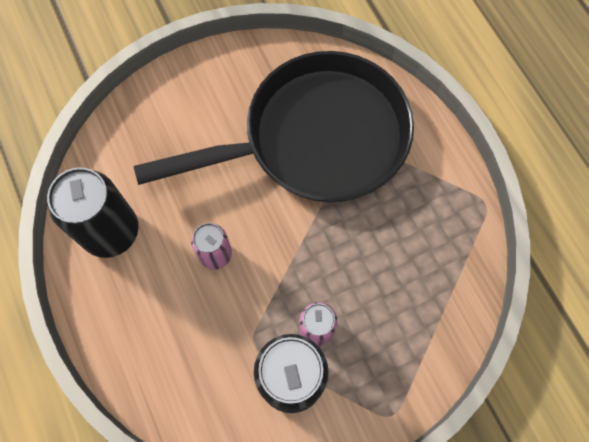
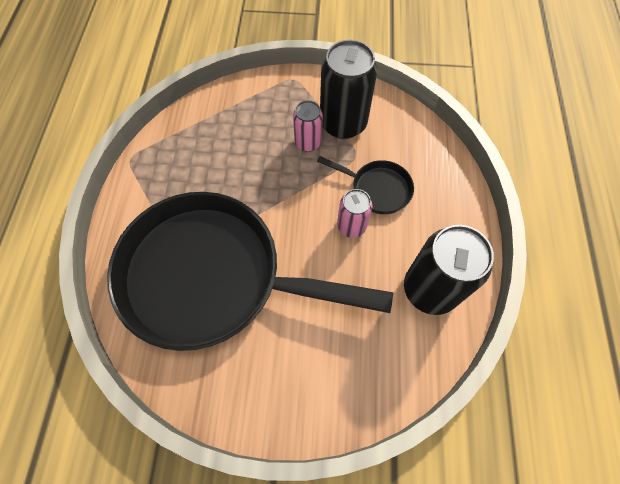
camera: 150 degrees left, 5 degrees down
(209, 312) = (377, 189): none -> black pan

